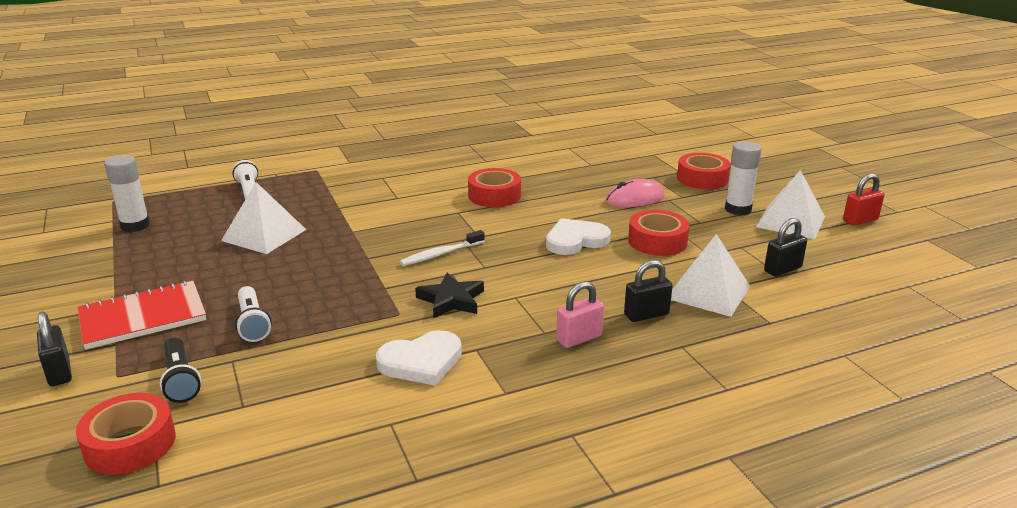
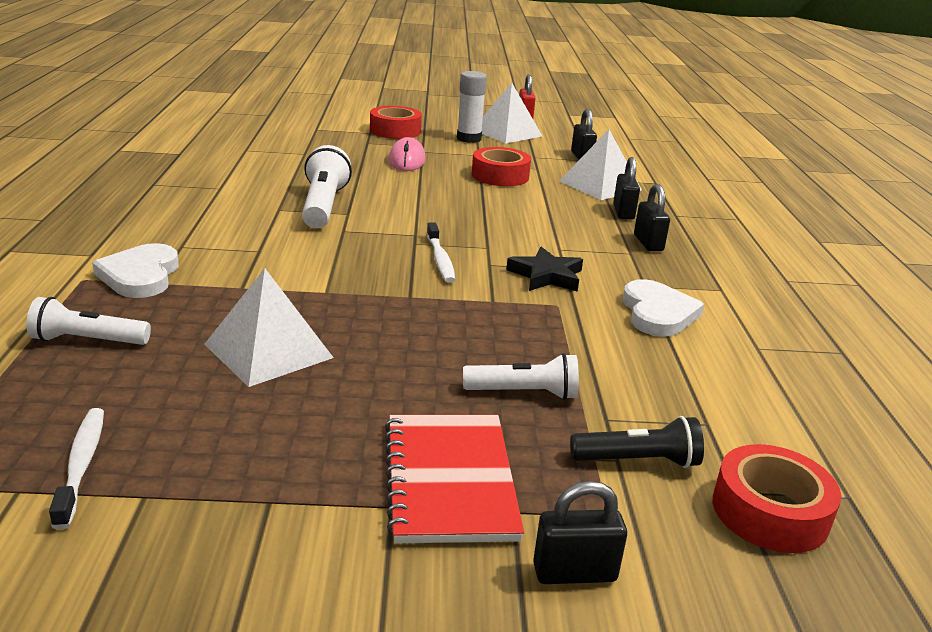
camera: 70 degrees left, 0 degrees up
(135, 226) = (81, 464): white glue stick -> white toothbrush
(494, 195) = (324, 206): red tape -> white flashlight
(575, 240) = (468, 200): white heart -> white heart (140, 275)
(579, 338) = (648, 243): pink padlock -> black padlock

